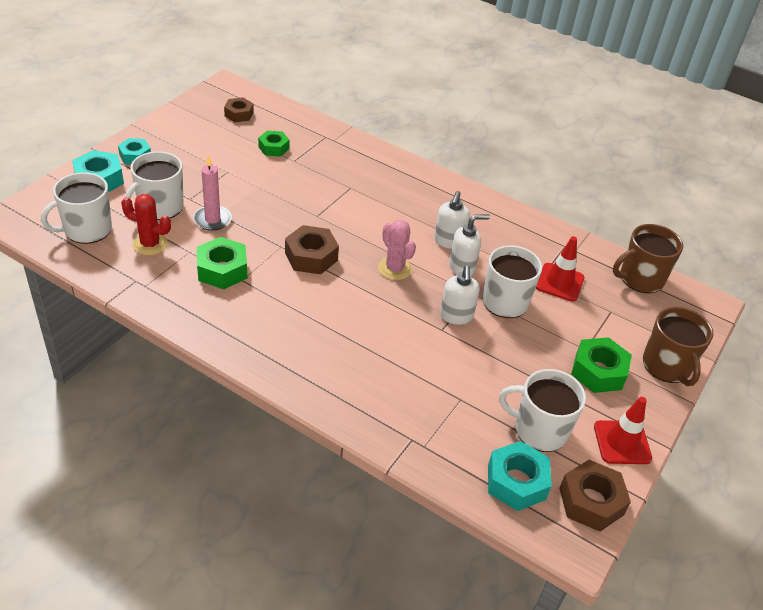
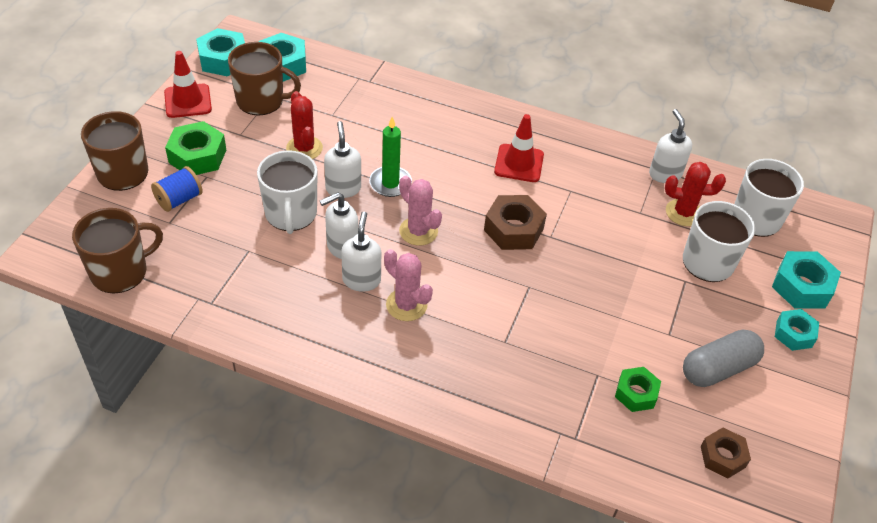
camera: 170 degrees right, 5 degrees up
(140, 279) = (665, 174): none -> white soap dispenser
(207, 149) = (718, 368): none -> grey capsule
(212, 220) = (642, 256): pink candle -> none
(222, 270) = (595, 197): green nut -> none
(411, 313) = (390, 183): none -> green candle
(417, 220) = (406, 305): none -> pink cactus
(492, 363) = (304, 148): none -> red cactus
(539, 430) = (261, 101): white mug -> brown mug
(559, 282) = (225, 248): red traffic cone -> red traffic cone (519, 163)
(591, 501) = (223, 59): brown nut -> turquoise nut
(606, 330) = (179, 199): none -> blue spool

